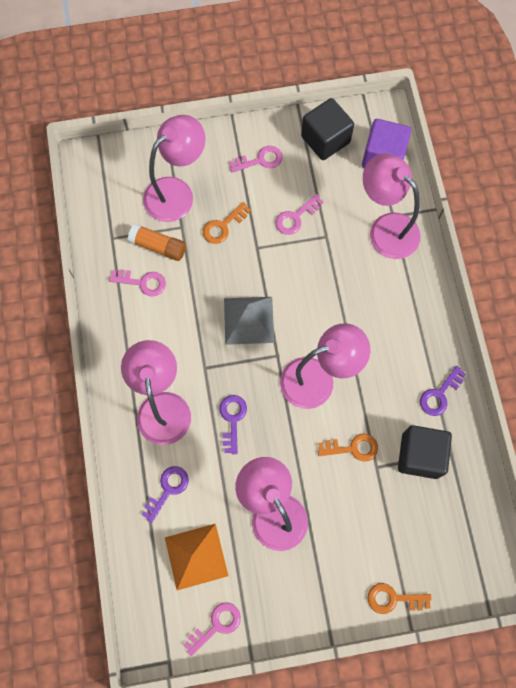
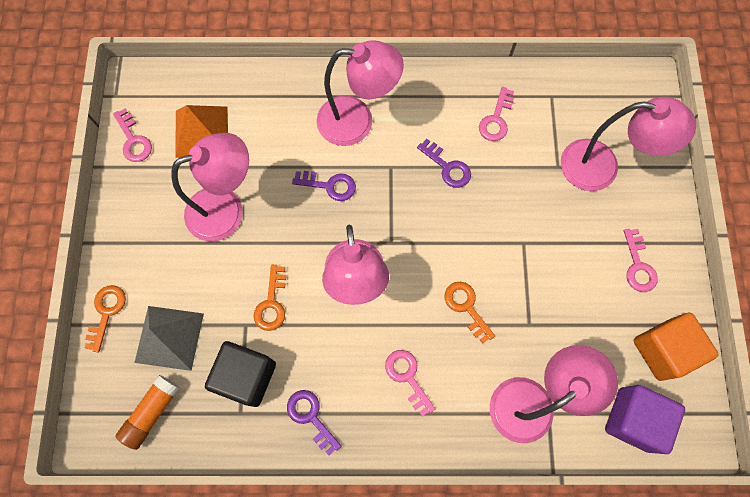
camera: 100 degrees right, 0 degrees up
(158, 246) = (537, 140): orange glue stick -> orange glue stick (152, 412)
(168, 489) = (272, 115): purple key -> purple key (447, 167)
(177, 192) = (601, 167): pink lamp -> pink lamp turned 45 degrees counterclockwise
(223, 226) = (554, 210): orange key -> orange key (466, 307)
(248, 320) = (437, 219): grey pyramid -> grey pyramid (169, 337)
(295, 217) = (557, 293): pink key -> pink key (407, 377)
(325, 139) = (663, 350): black cube -> orange cube

